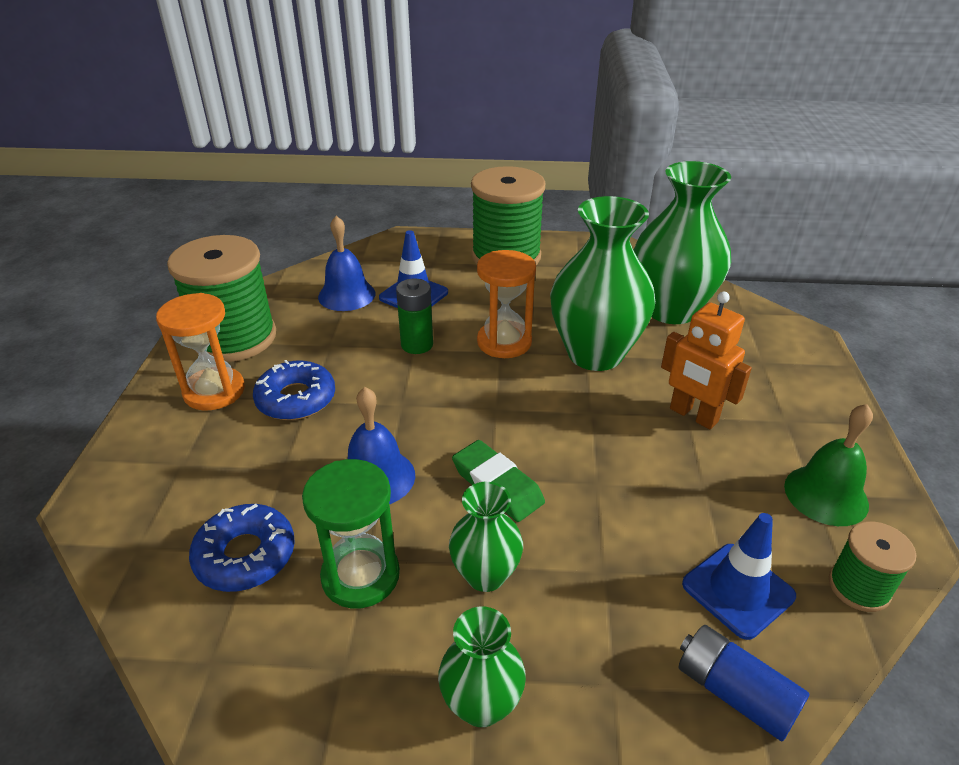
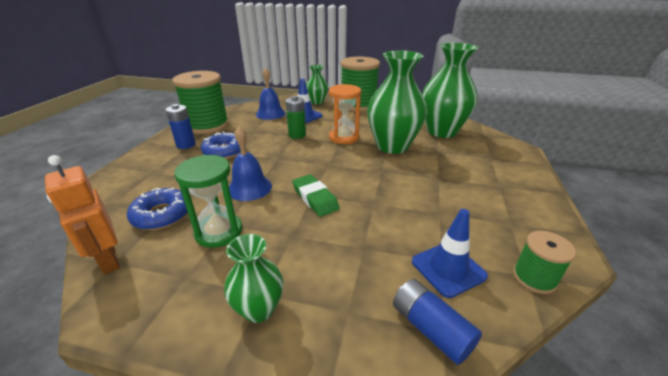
camera: 10 degrees right, 5 degrees down
(214, 391) = (186, 145): orange hourglass -> blue battery
(485, 575) = (290, 240): green vase -> green vase (317, 102)
(693, 415) = (442, 178): orange robot -> orange robot (108, 260)
(826, 495) = (519, 225): green bell -> none

